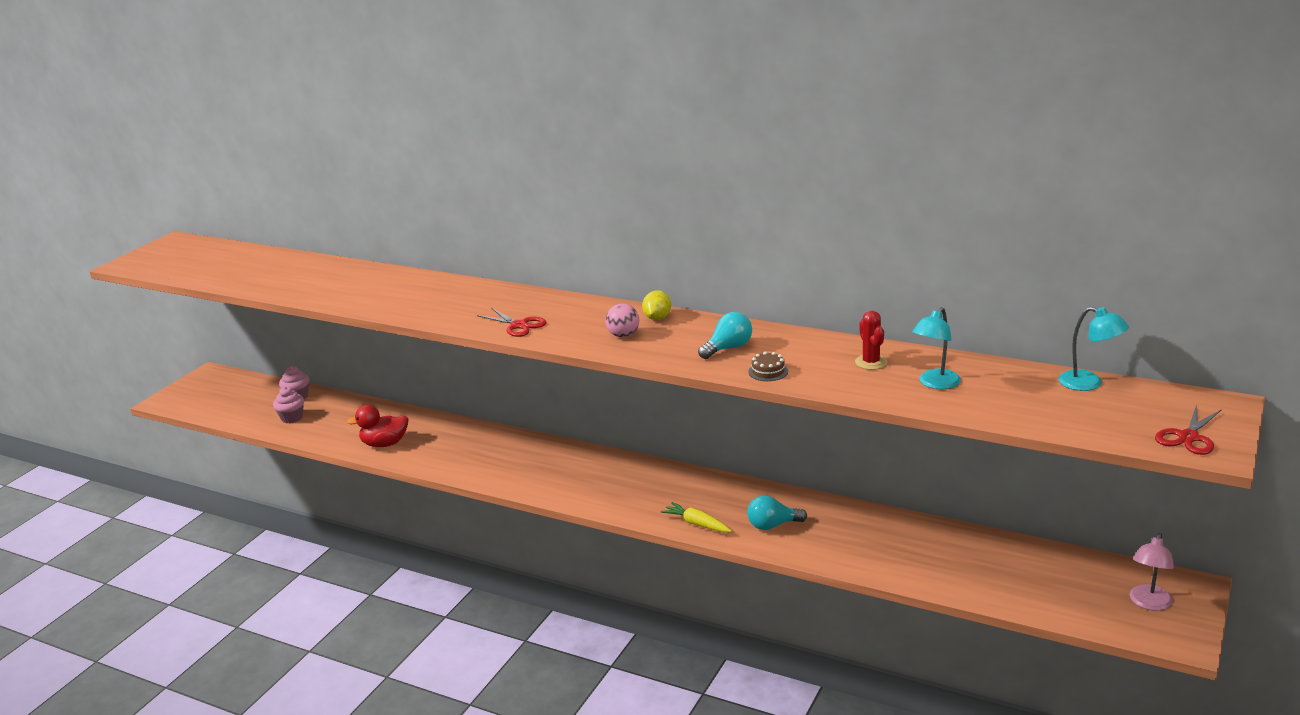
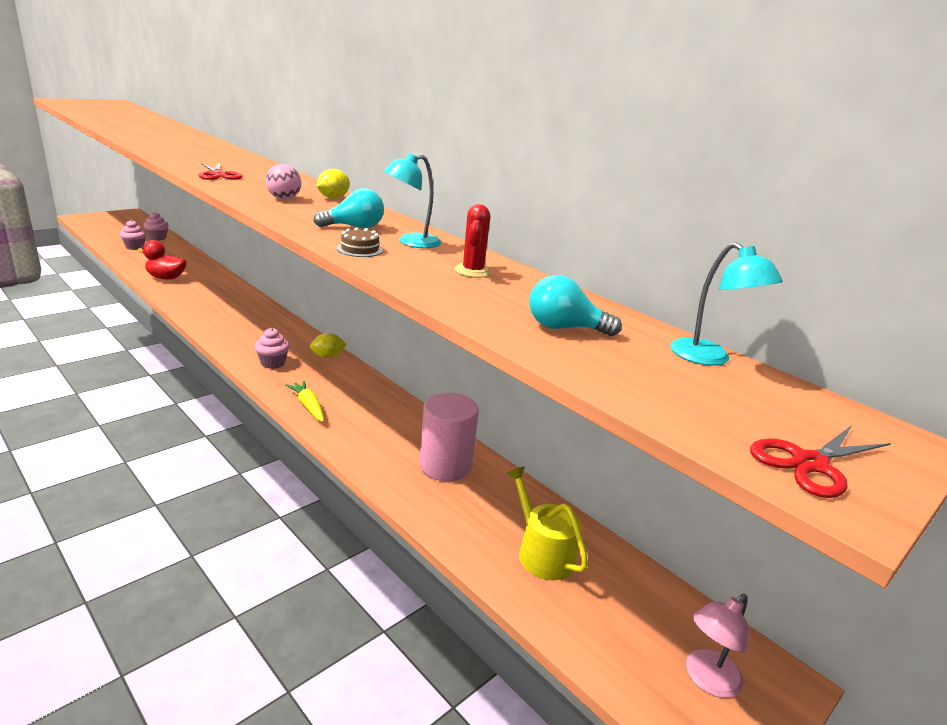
camera: 15 degrees right, 0 degrees up
(616, 496) = (273, 363): none -> pink cupcake
(656, 471) = (328, 356): none -> yellow lemon
(772, 525) = (371, 431): turquoise light bulb -> turquoise light bulb (564, 328)
(860, 531) = (445, 465): none -> pink cylinder
(935, 384) = (516, 305): turquoise lamp -> turquoise lamp (411, 242)
(988, 567) = (542, 552): none -> yellow watering can

